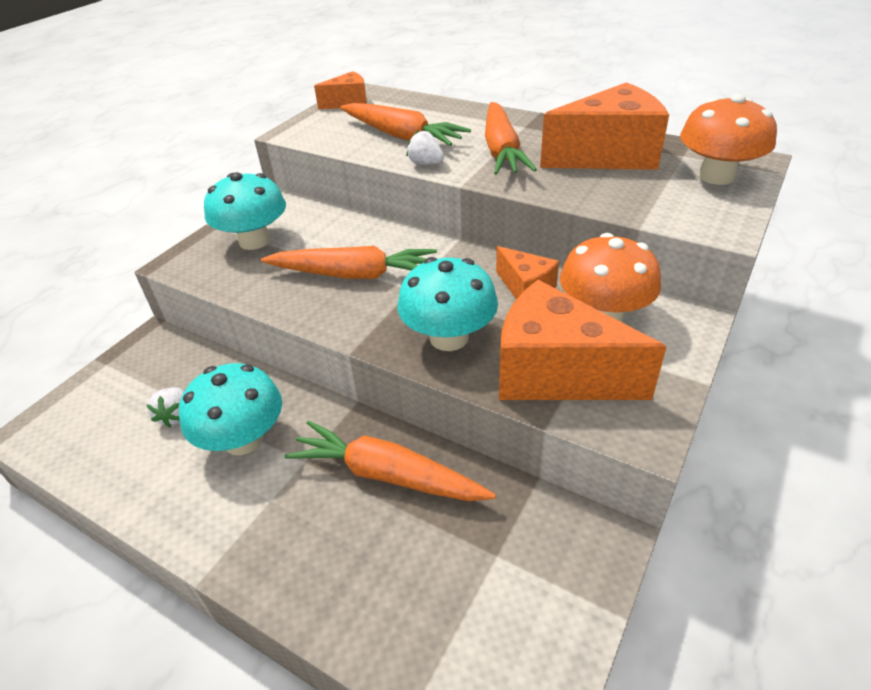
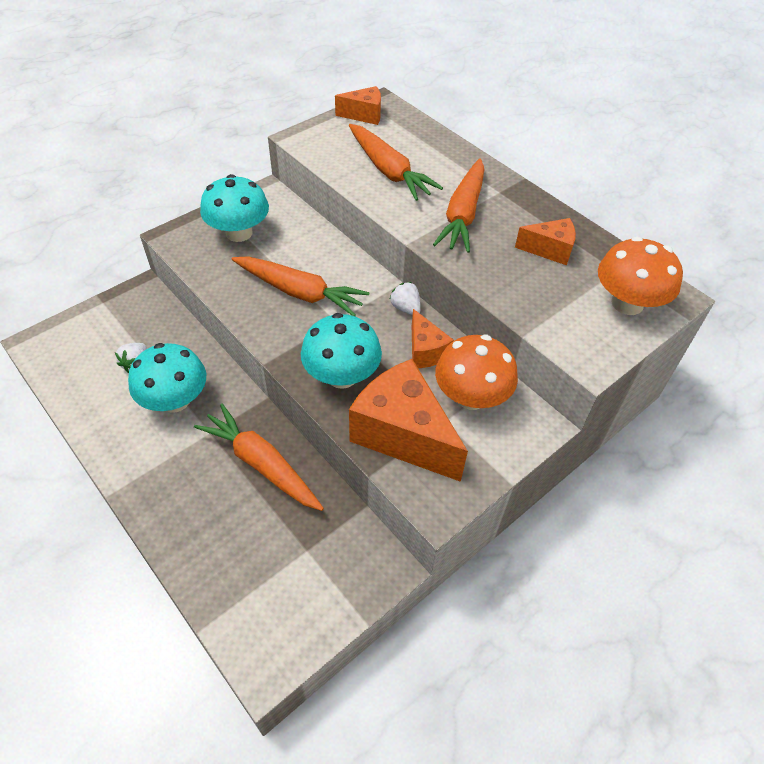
camera: 15 degrees right, 10 degrees up
(425, 163) = (391, 210): white strawberry -> white strawberry (405, 308)
(608, 156) = (549, 250): orange cheese -> orange cheese, size x0.53

